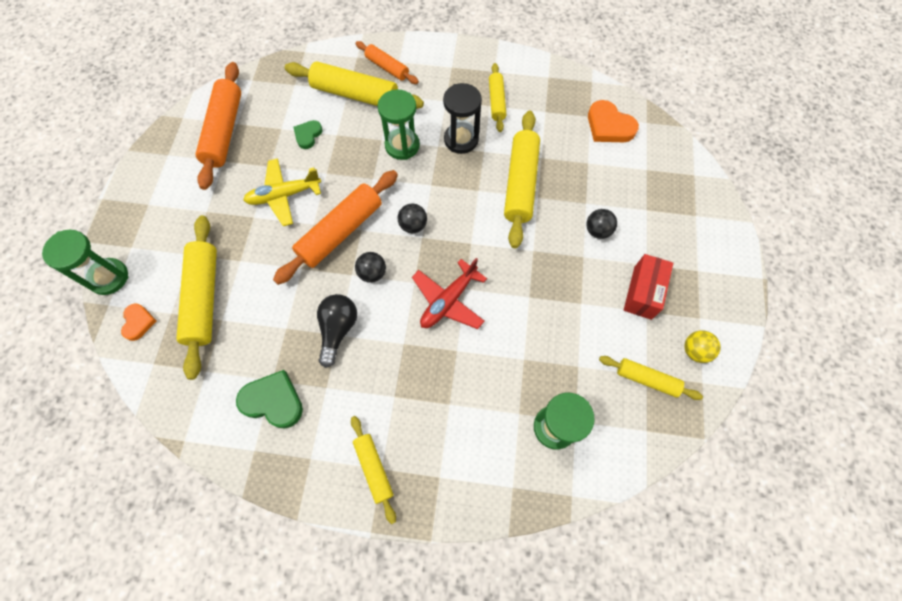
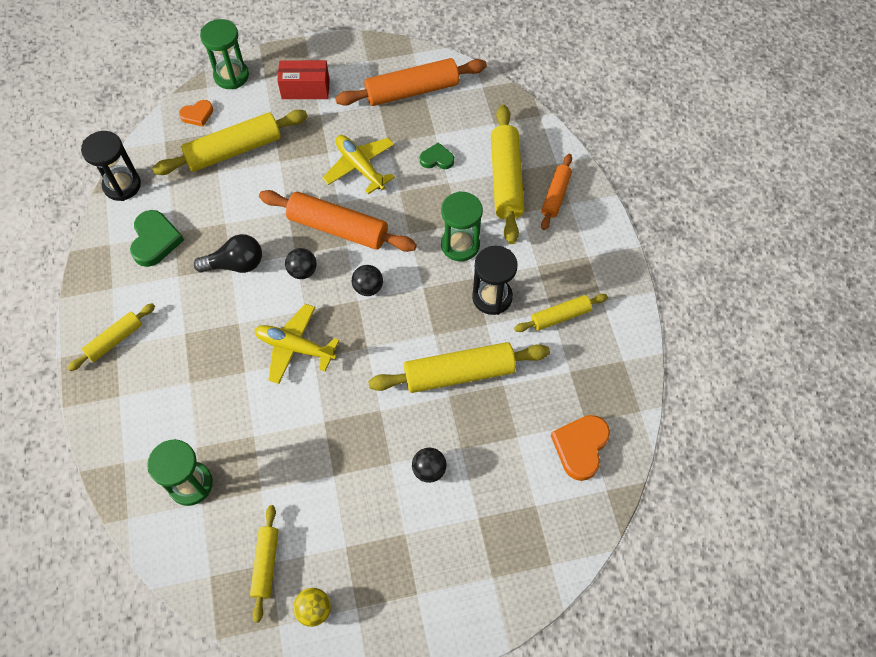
camera: 70 degrees right, 5 degrees down
(186, 421) = (122, 185): none -> black hourglass
(448, 301) = (295, 347): red plane -> yellow plane
(642, 292) = (367, 537): red box -> red box (305, 89)

